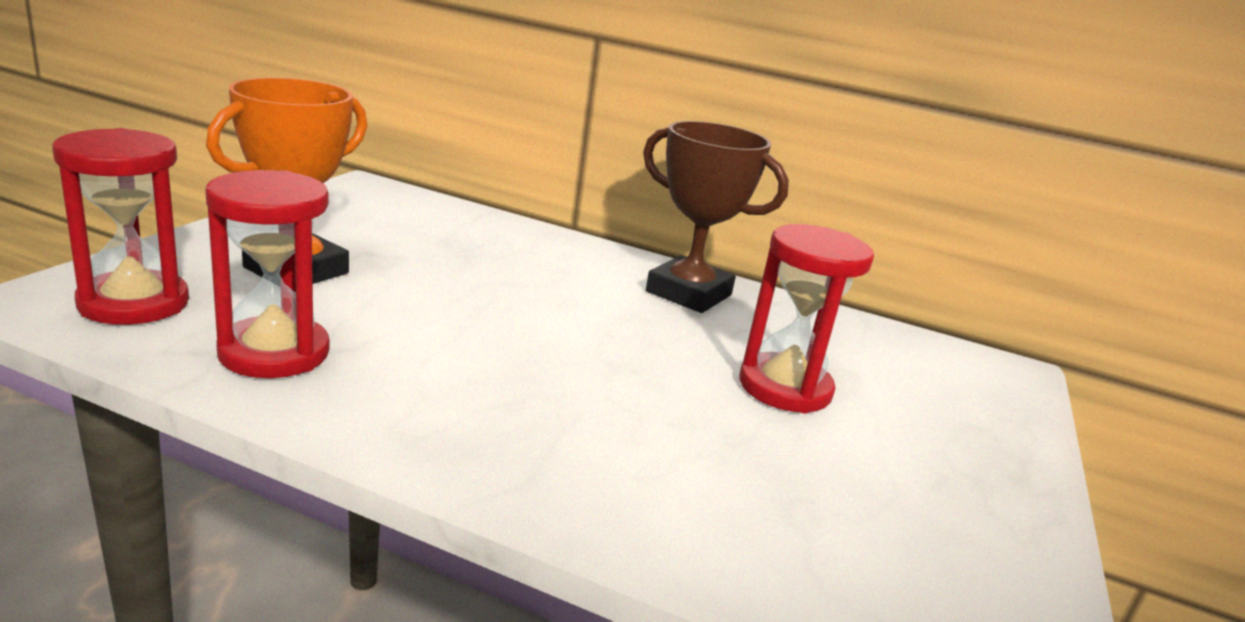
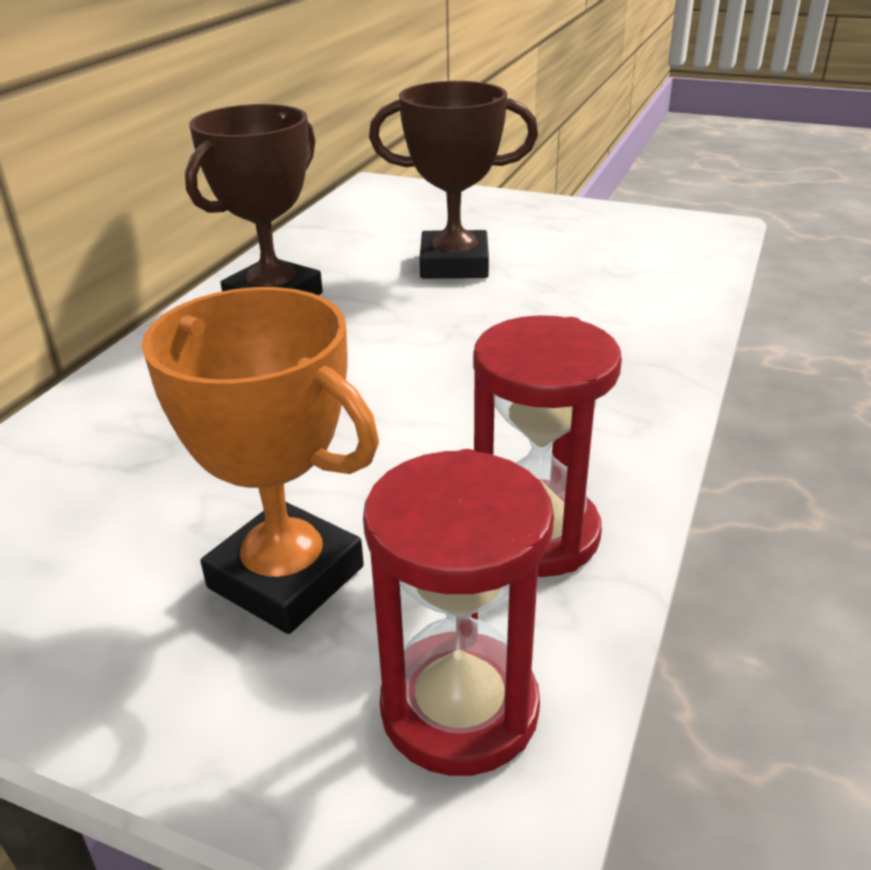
camera: 85 degrees left, 10 degrees up
(785, 388) = (454, 264): red hourglass -> brown trophy

